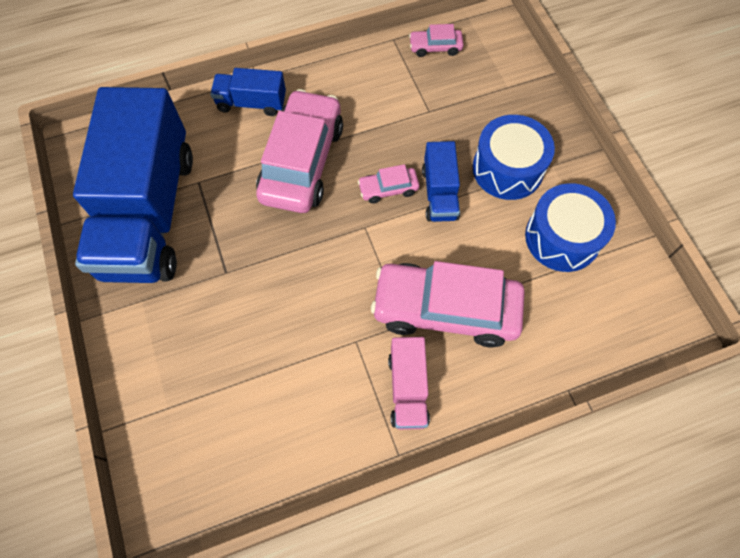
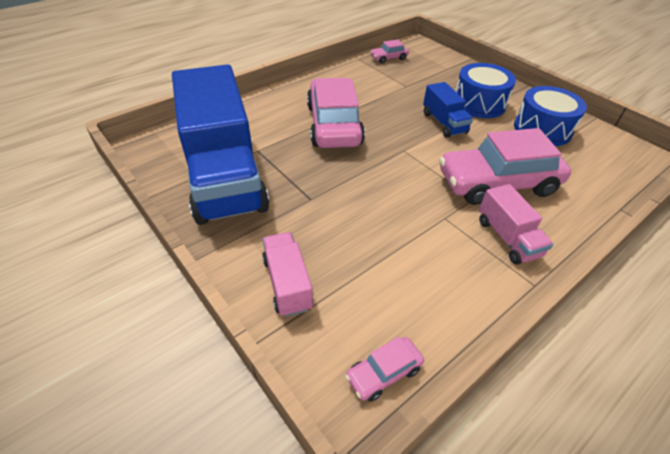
camera: 20 degrees left, 20 degrees down
(158, 375) = (287, 283): none -> pink truck
(251, 103) = (277, 102): blue truck -> none
(388, 189) = (406, 127): pink car -> pink car (383, 373)

